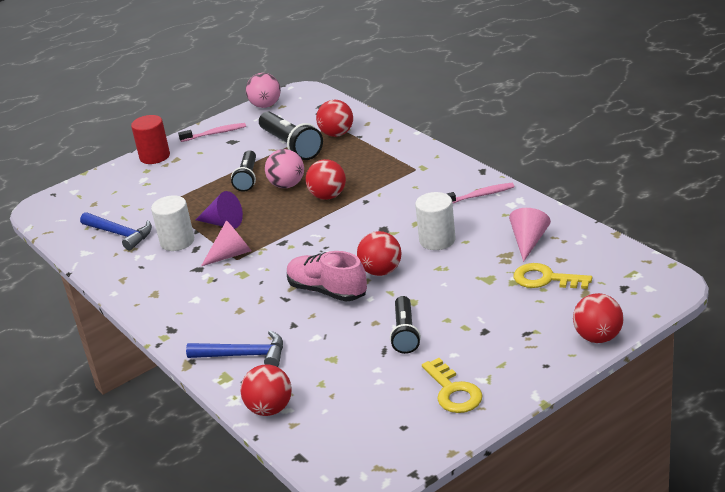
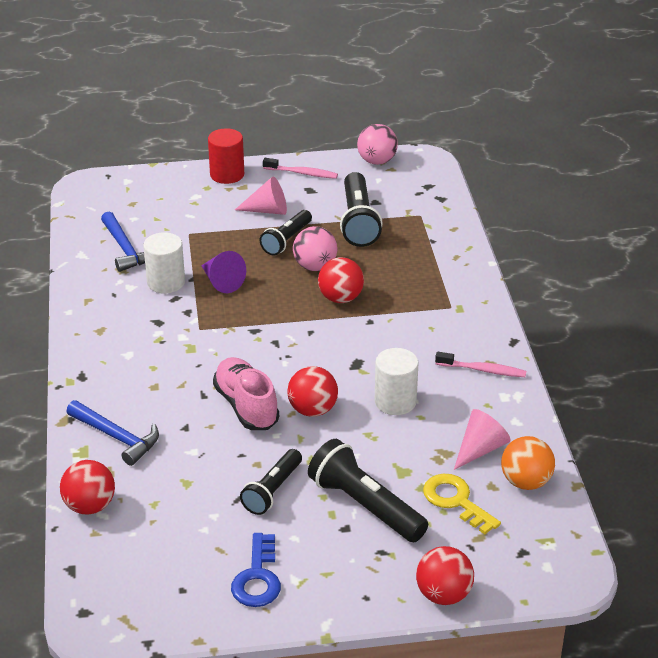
camera: 25 degrees right, 5 degrees up
(231, 254) = (199, 321): pink cone -> pink cone (267, 210)
(337, 134) = (413, 228): red ball -> none
(453, 391) = (257, 578): yellow key -> blue key
(484, 311) = (365, 506): none -> black flashlight
(580, 246) = (525, 482): none -> orange ball

